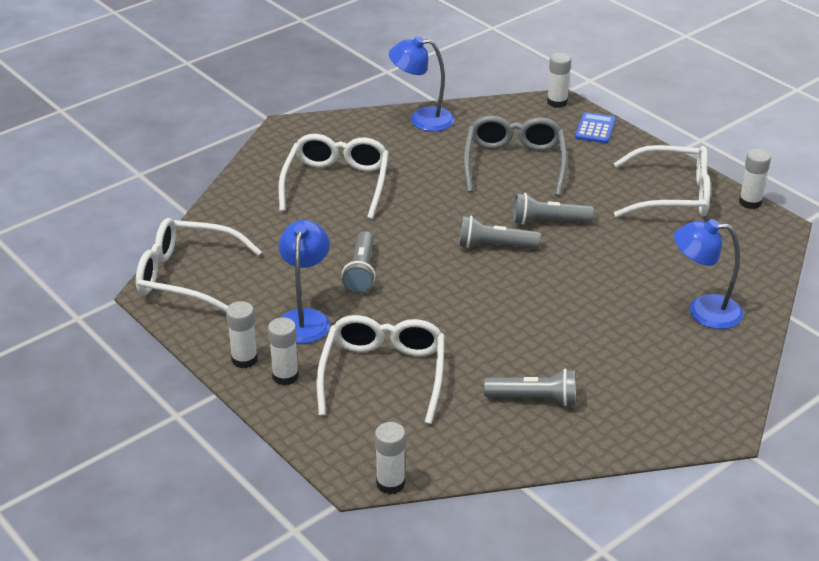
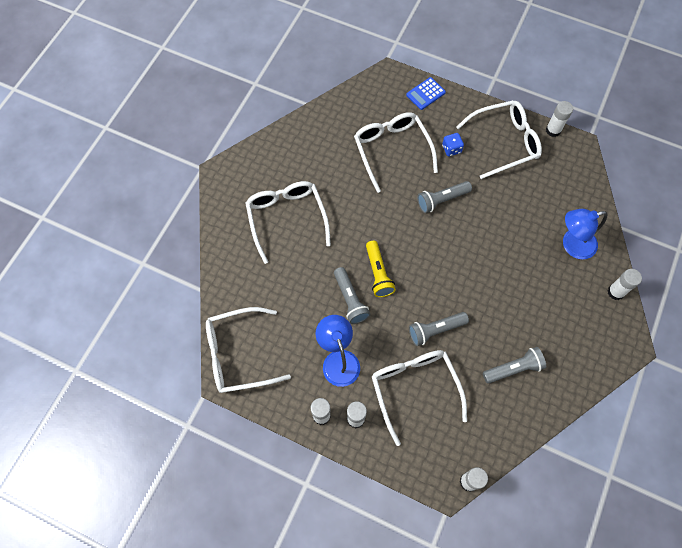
camera: 25 degrees left, 30 degrees up
(415, 260) = (378, 274): none -> yellow flashlight
(422, 119) = (308, 128): blue lamp -> none
(494, 246) = (420, 238): grey flashlight -> grey flashlight (435, 330)
(514, 164) = (392, 150): grey glasses -> white glasses
(557, 102) = (388, 75): white glue stick -> white glue stick (615, 292)
(594, 182) = (451, 149): none -> blue dice
(595, 129) = (425, 94): blue calculator -> blue calculator turned 120 degrees counterclockwise

